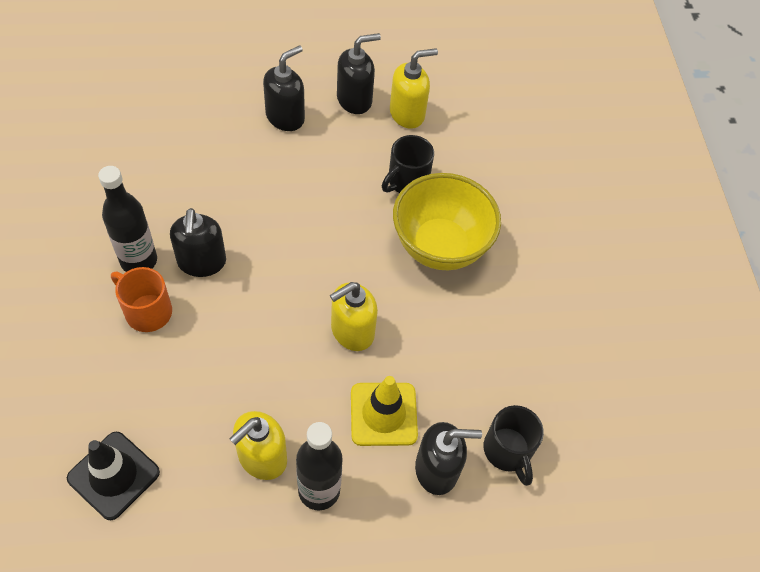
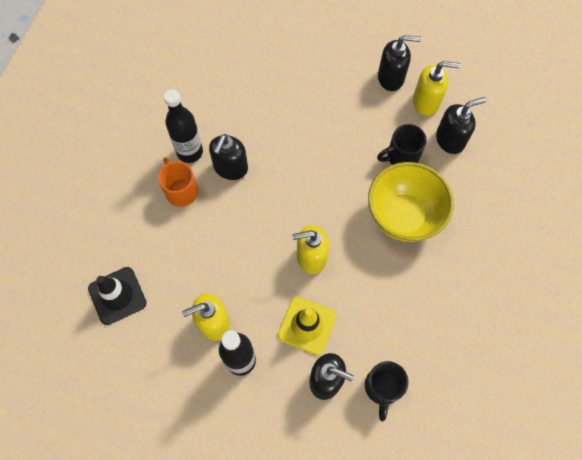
camera: 30 degrees right, 10 degrees up
(285, 117) = (334, 76): black soap dispenser -> black soap dispenser (450, 140)

